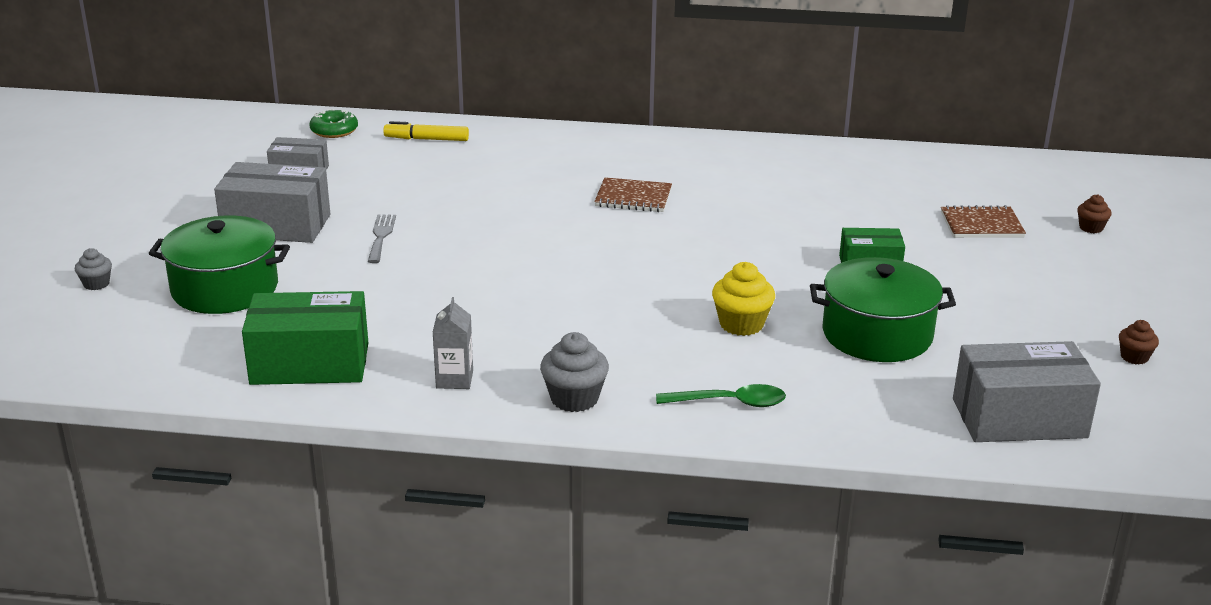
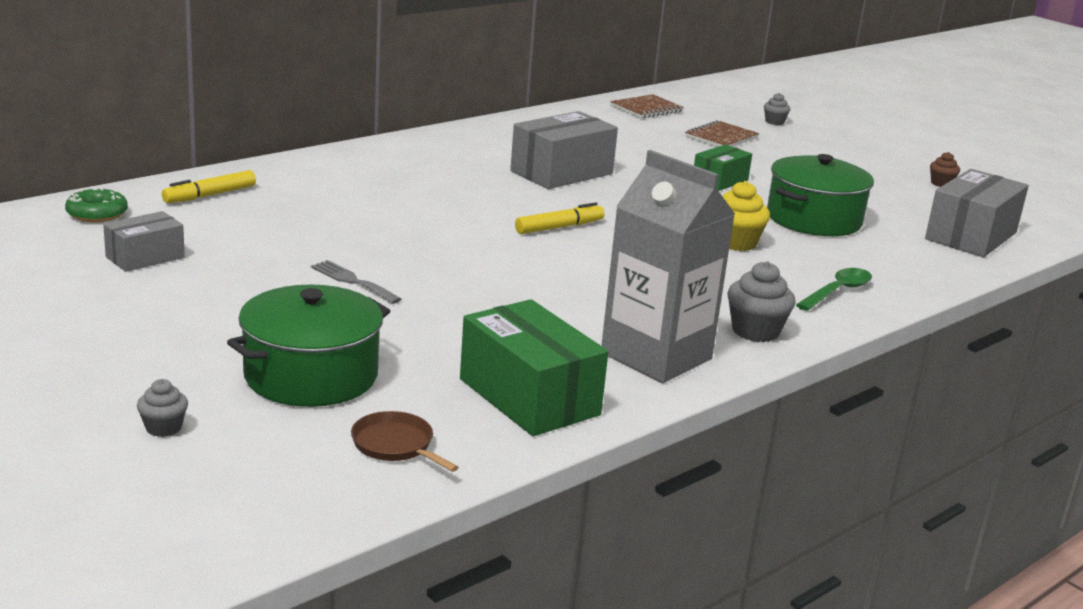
camera: 50 degrees left, 5 degrees down
(175, 353) = (395, 445): none -> brown pan
(276, 225) = (233, 307): grey box -> grey box (561, 172)
(310, 364) = (529, 397): green box -> green box turned 75 degrees counterclockwise
(454, 379) = (656, 356): grey carton -> grey carton, size x2.25
(618, 253) = (559, 227): none -> yellow marker
(633, 197) = (481, 187): brown notebook -> brown notebook (646, 109)
(1091, 228) = (774, 122): brown cupcake -> grey cupcake

